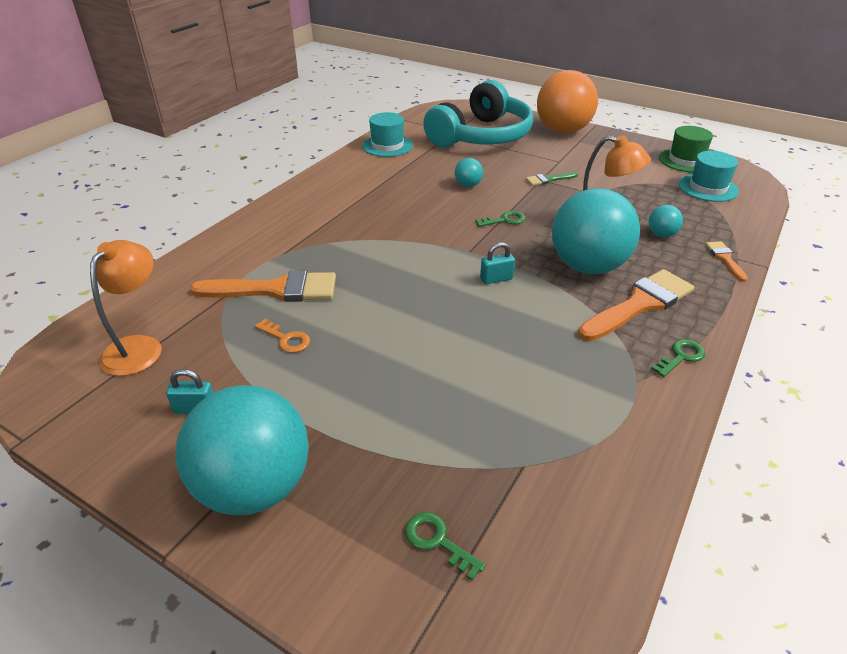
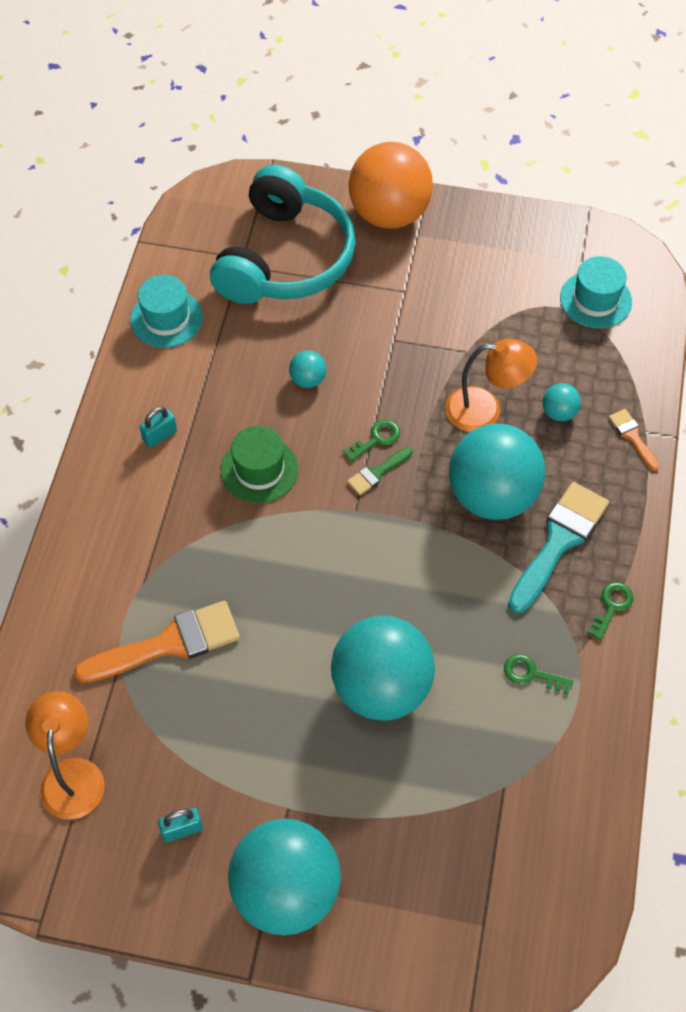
camera: 20 degrees left, 20 degrees up
(286, 339) = (220, 712): orange key -> none
(435, 358) = (381, 687): none -> turquoise ball
(438, 541) = (460, 885): green key -> green key (531, 674)
(496, 279) = (401, 548): turquoise padlock -> turquoise padlock (160, 436)
(549, 179) = (403, 337): green brush -> green brush (377, 472)
(639, 304) = (559, 541): orange brush -> turquoise brush
(686, 160) = (560, 244): green hat -> green hat (259, 470)

